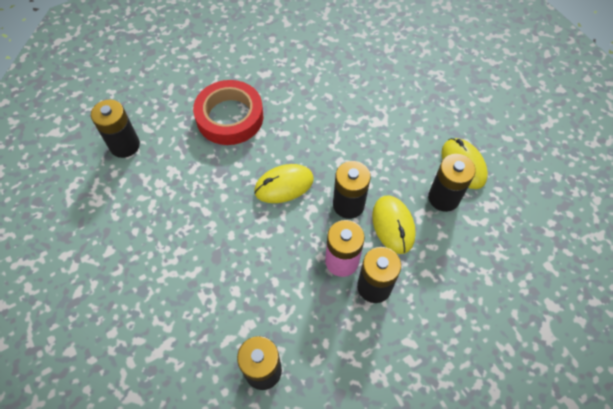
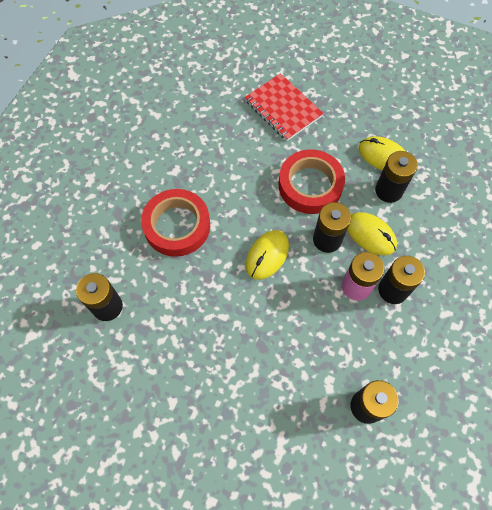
camera: 35 degrees left, 5 degrees up
(371, 150) = (310, 185): none -> red tape
(400, 74) = (283, 109): none -> red notebook

